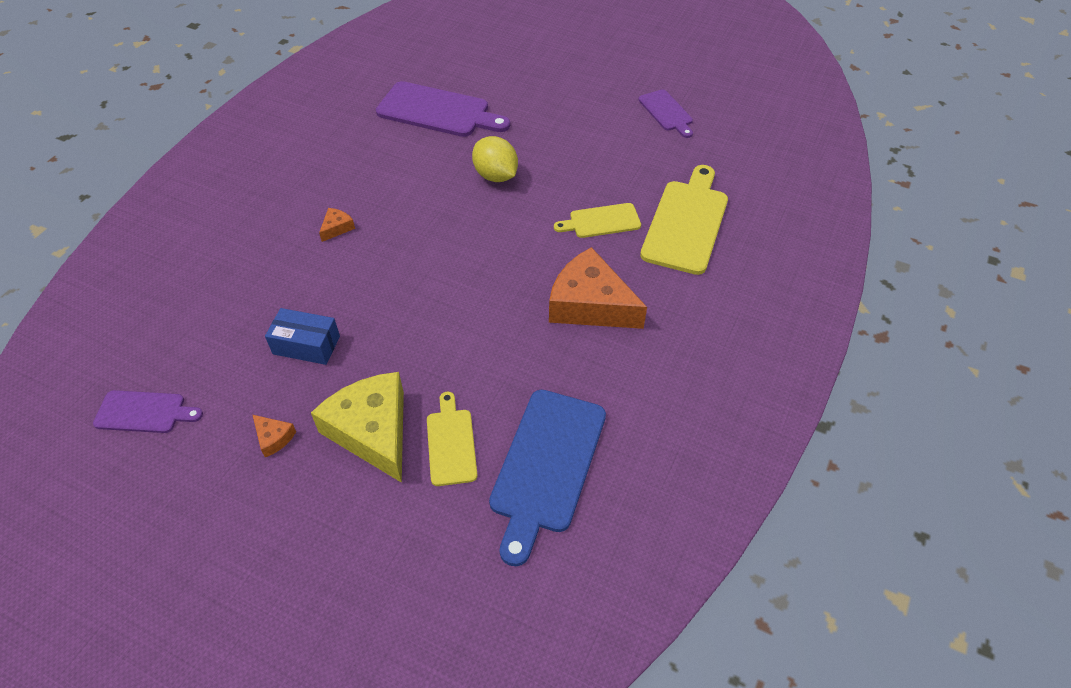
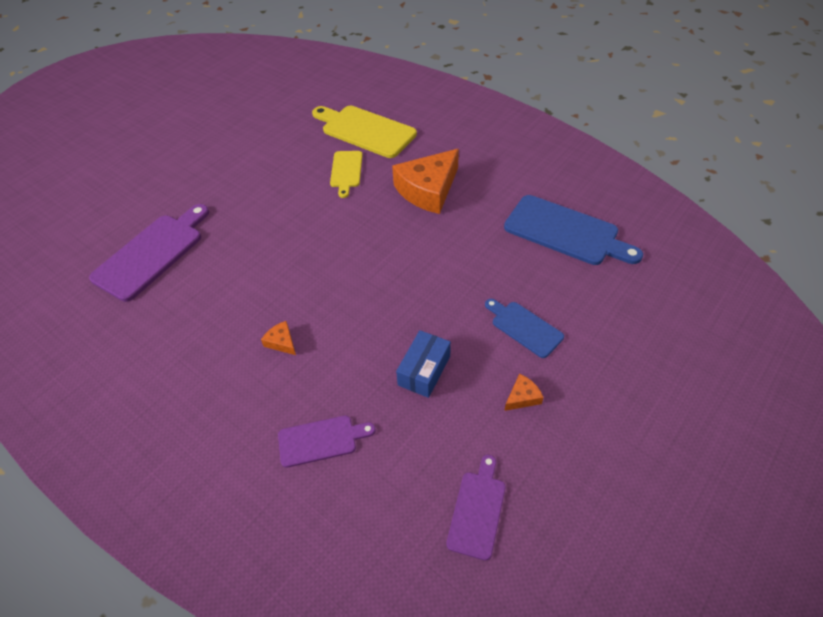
camera: 75 degrees left, 0 degrees up
(372, 431) = (524, 327): yellow cheese -> blue cutting board
(451, 443) = (541, 280): yellow cutting board -> none
(496, 176) = (265, 224): yellow lemon -> none
(666, 112) = (241, 118): purple cutting board -> purple cutting board (321, 440)

